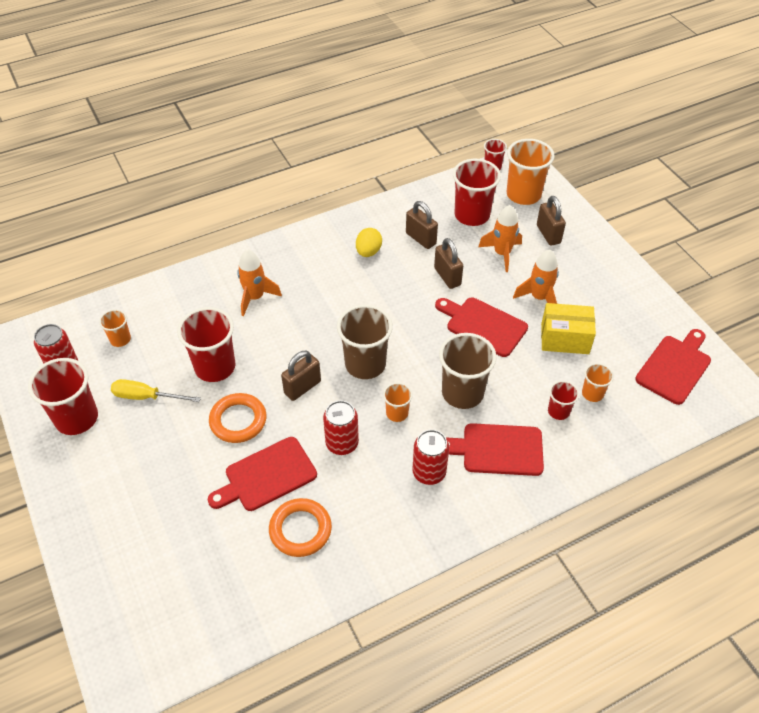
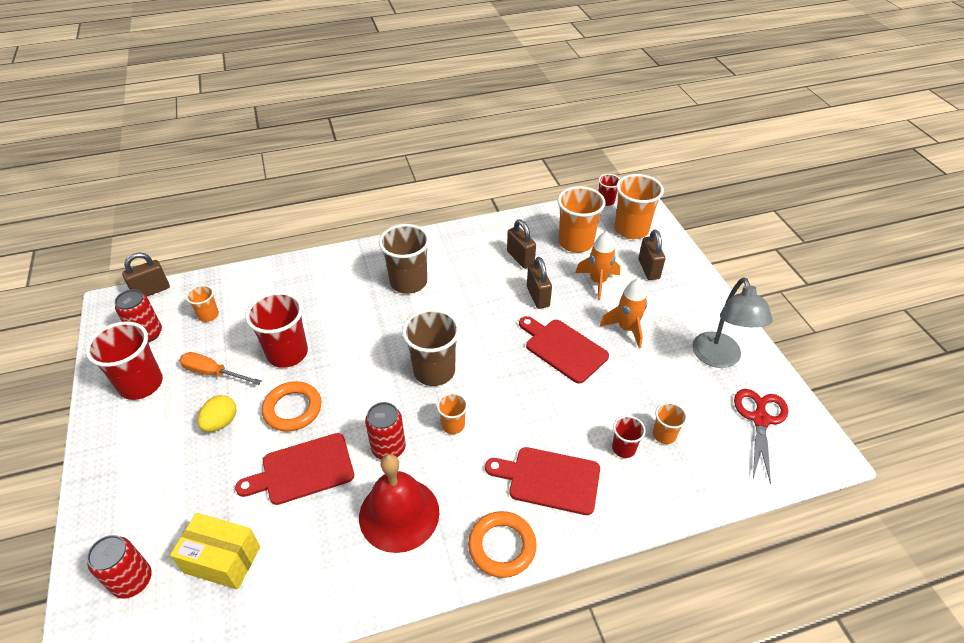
camera: 10 degrees right, 5 degrees down
(146, 397) = (213, 373): yellow screwdriver -> orange screwdriver
(255, 297) = (346, 293): orange rocket -> none
(300, 530) = (319, 533): orange ring -> orange ring (502, 546)
(302, 387) = (365, 385): brown padlock -> brown padlock (152, 291)
(368, 252) = (466, 264): yellow egg -> yellow egg (221, 422)
(368, 501) = (399, 514): none -> red bell
(429, 472) = (470, 493): red can -> red can (133, 581)
(462, 393) = (526, 414): brown cup -> brown cup (408, 282)
(472, 215) = (576, 242): red cup -> orange cup
(565, 338) = (645, 373): yellow box -> yellow box (222, 559)
(629, 315) = (719, 358): none -> grey lamp
(675, 367) = (760, 419): red cutting board -> red scissors

